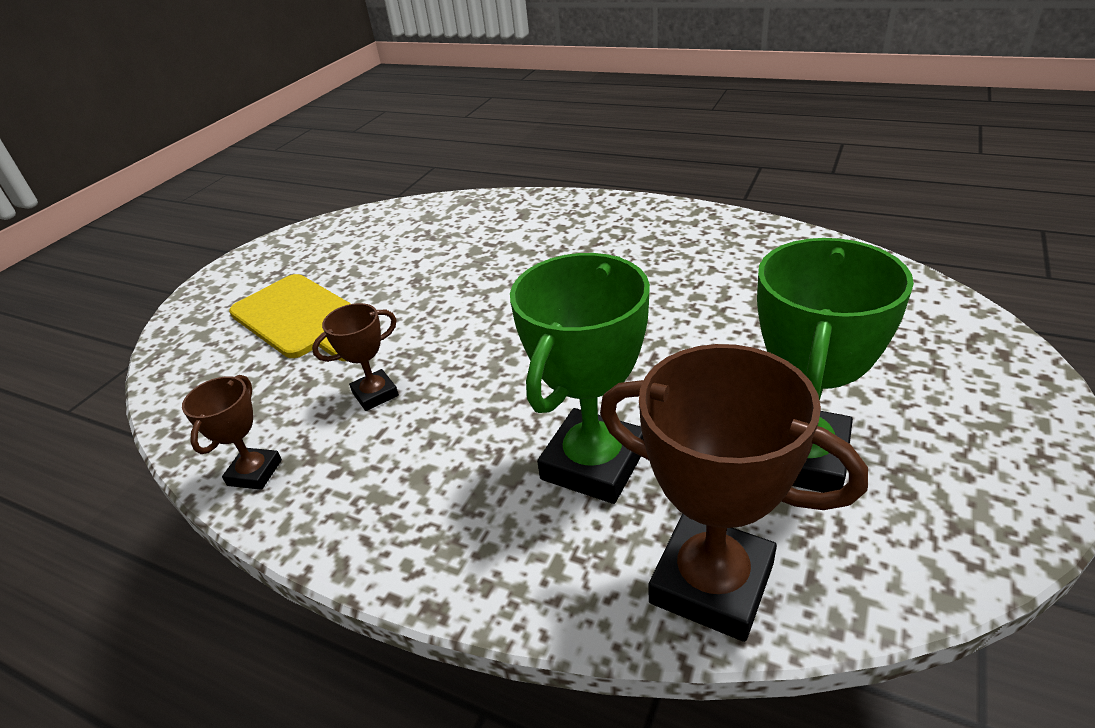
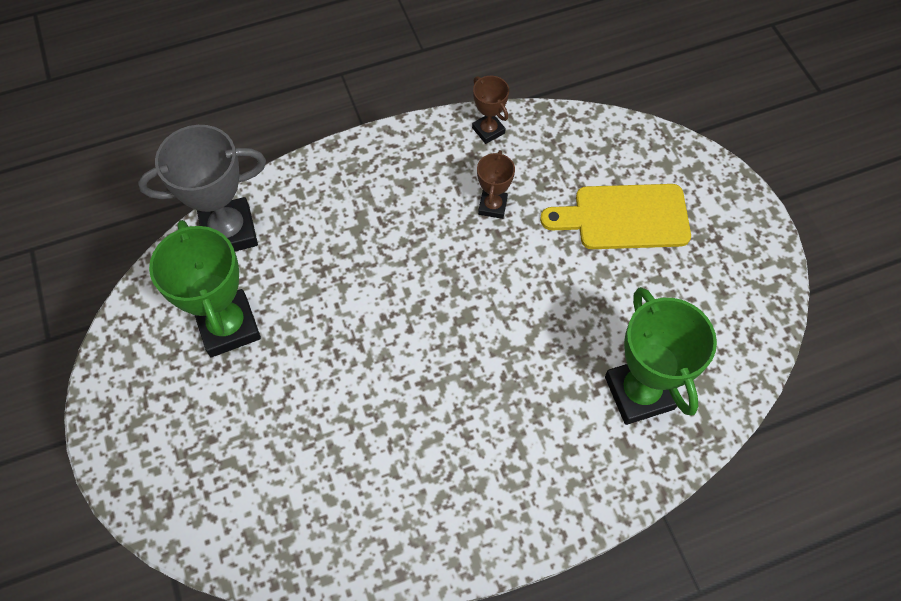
camera: 130 degrees right, 25 degrees up
(594, 463) = (328, 250): green trophy -> green trophy (639, 393)
(712, 582) = (229, 231): brown trophy -> grey trophy

